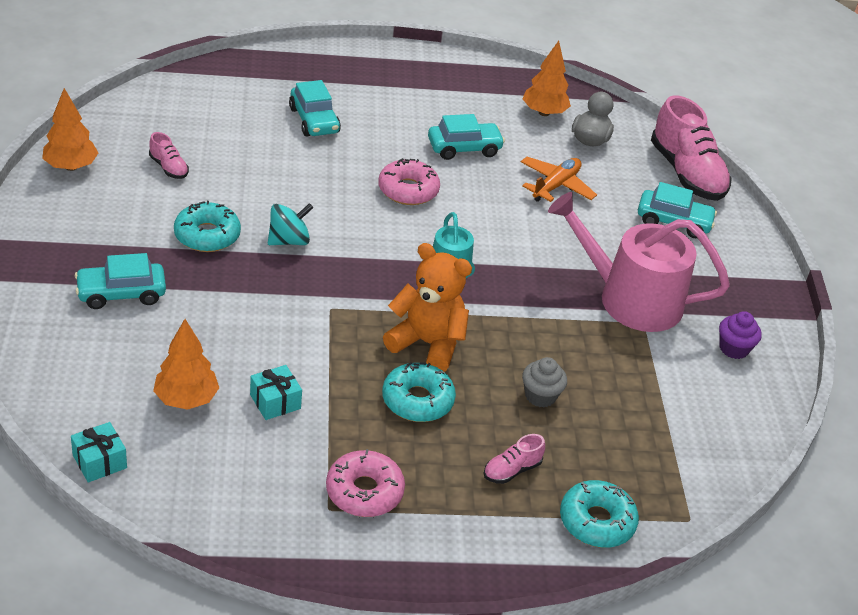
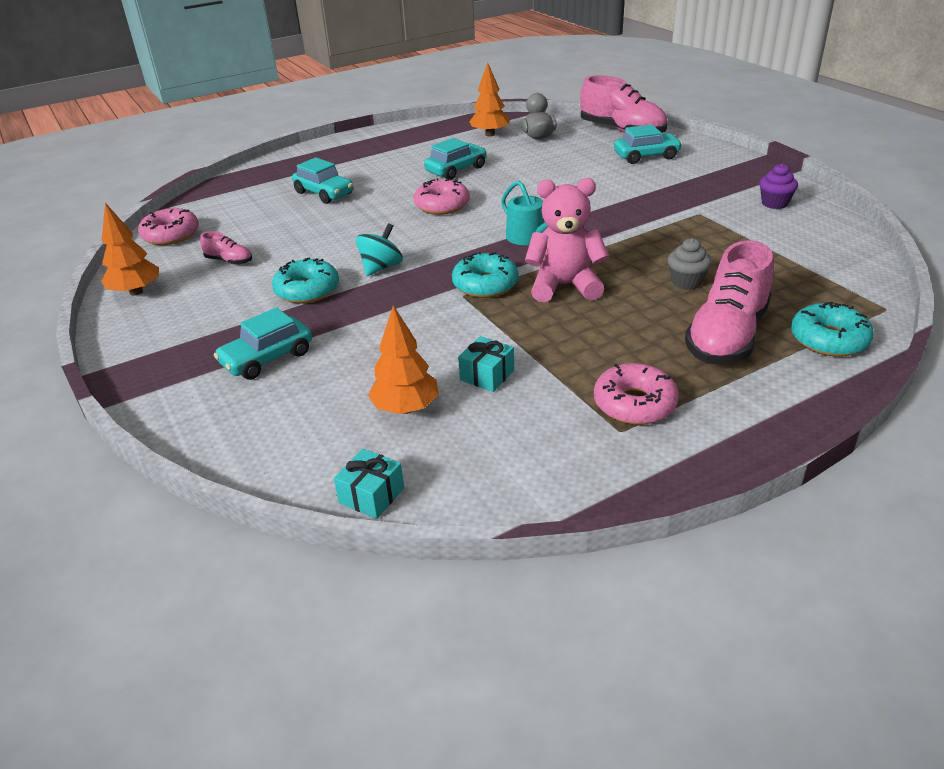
camera: 20 degrees left, 5 degrees down
(143, 110) = (171, 235): none -> pink donut
(417, 400) = (601, 324): turquoise donut -> turquoise donut (485, 284)
(427, 343) = (564, 286): orange teddy bear -> pink teddy bear
(512, 470) = (727, 336): pink shoe -> pink shoe, size x2.23
(555, 186) = (545, 166): orange plane -> none
(630, 298) = (672, 204): pink watering can -> none

